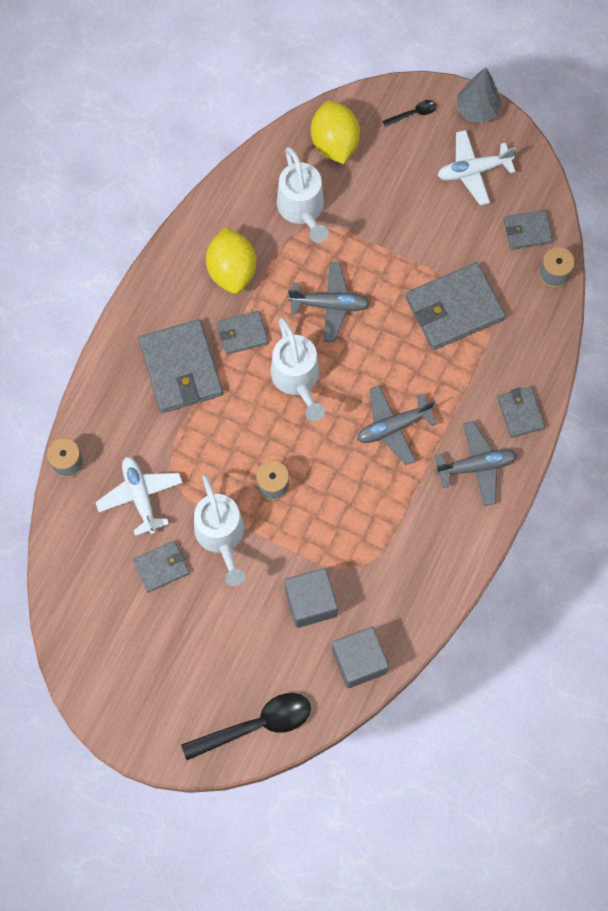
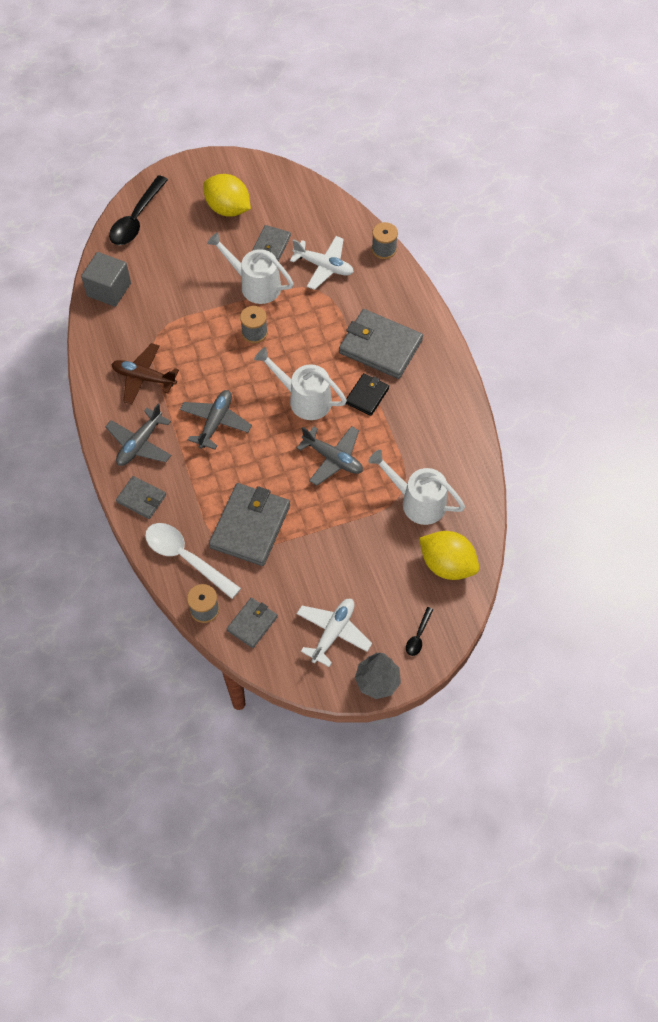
camera: 135 degrees right, 10 degrees down
(232, 270) = (416, 425): yellow lemon -> yellow lemon (228, 209)
(242, 334) = (367, 396): grey wallet -> black wallet
(310, 602) = (167, 294): grey cube -> none
(330, 305) = (333, 458): grey plane -> grey plane turned 105 degrees counterclockwise
(414, 530) = (144, 378): none -> brown plane
(530, 328) = (186, 558): none -> white spoon

